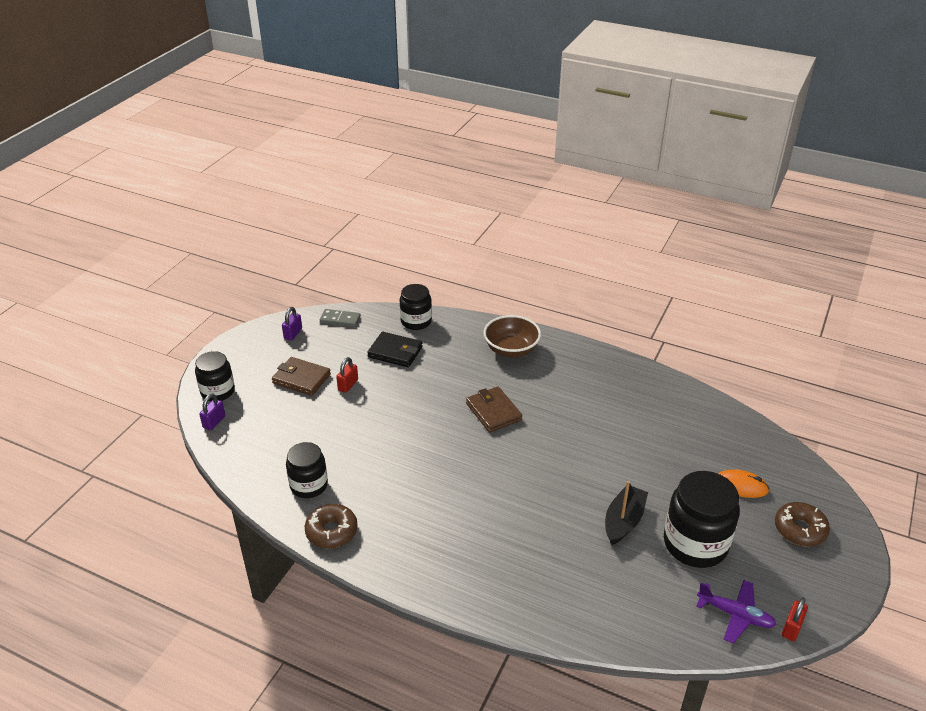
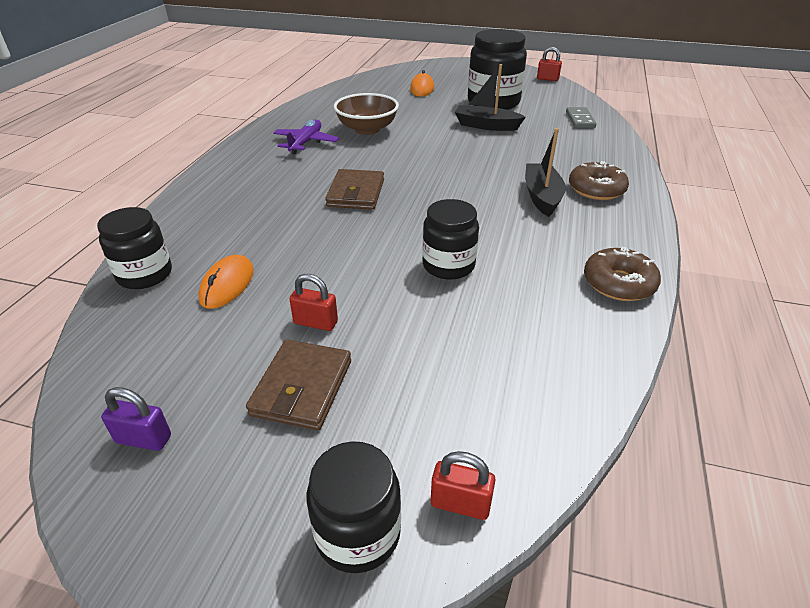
camera: 100 degrees left, 0 degrees up
(214, 422) = (460, 503): purple padlock -> red padlock
(309, 485) = (554, 321): black jar -> black jar (448, 265)
(340, 319) = (110, 370): grey domino -> grey domino (580, 120)
(395, 352) = (227, 285): black wallet -> orange mouse
(462, 524) = (542, 197): none -> black boat
(493, 412) = (356, 193): brown wallet -> brown wallet turned 45 degrees counterclockwise
(511, 350) = (232, 190): brown bowl -> brown bowl (367, 129)
(735, 615) = (550, 92): purple plane -> purple plane (306, 143)
(800, 529) = (457, 74): brown donut -> brown donut (596, 189)

